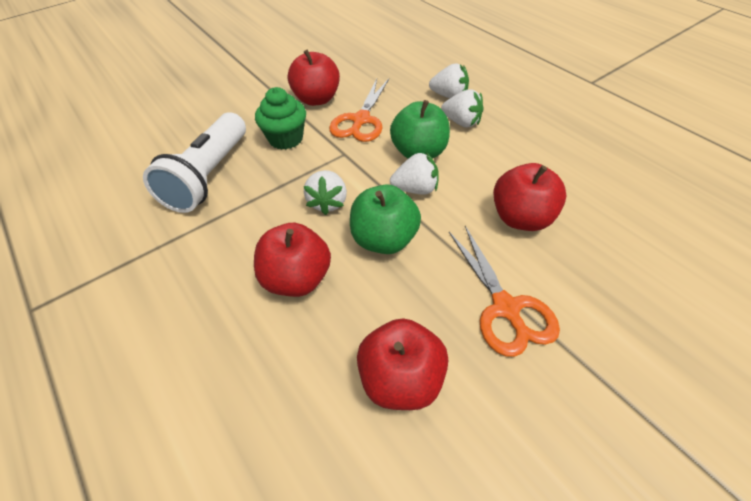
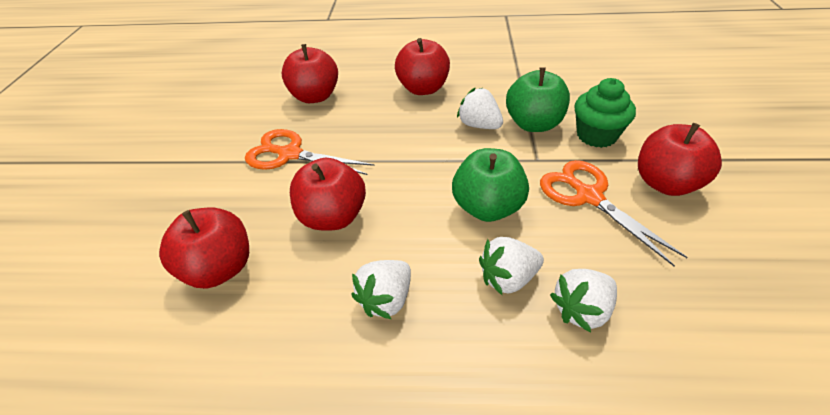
camera: 130 degrees right, 5 degrees down
(209, 176) = (574, 84): white flashlight -> none
(384, 240) = (409, 134): green apple -> green apple (533, 124)
(415, 189) = (440, 176): white strawberry -> white strawberry (386, 299)
(635, 242) = (219, 269): none -> red apple

